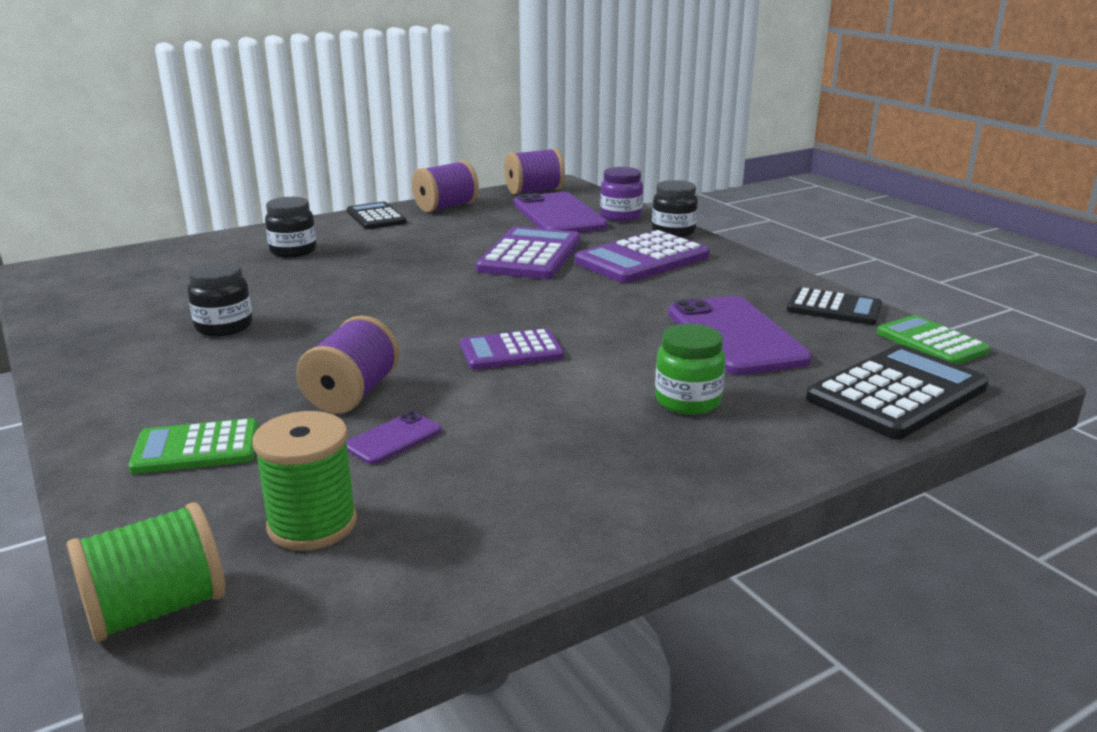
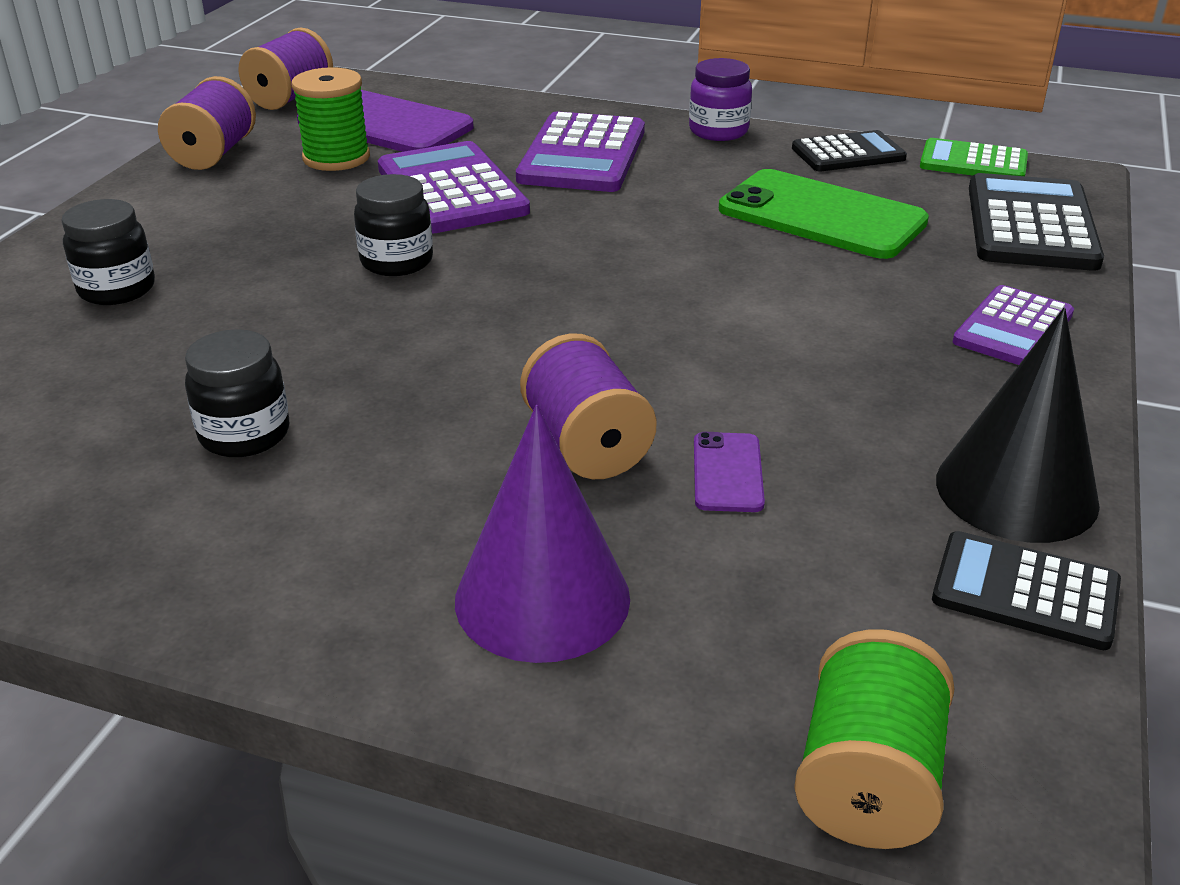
camera: 40 degrees left, 10 degrees up
(196, 448) = (542, 598): green calculator -> purple cone
(312, 524) = (831, 604): green spool -> green spool (336, 158)
(376, 217) = (140, 198): black calculator -> black calculator (1025, 592)
(511, 351) = (653, 319): purple calculator -> purple calculator (1013, 328)
(539, 530) = (1016, 491): none -> black cone
(620, 216) = (460, 105): purple jar -> purple jar (718, 131)
(673, 232) = (553, 109): black jar -> black jar (397, 261)
(687, 401) = (901, 303): green jar -> none
(735, 336) = (821, 216): purple phone -> green phone

